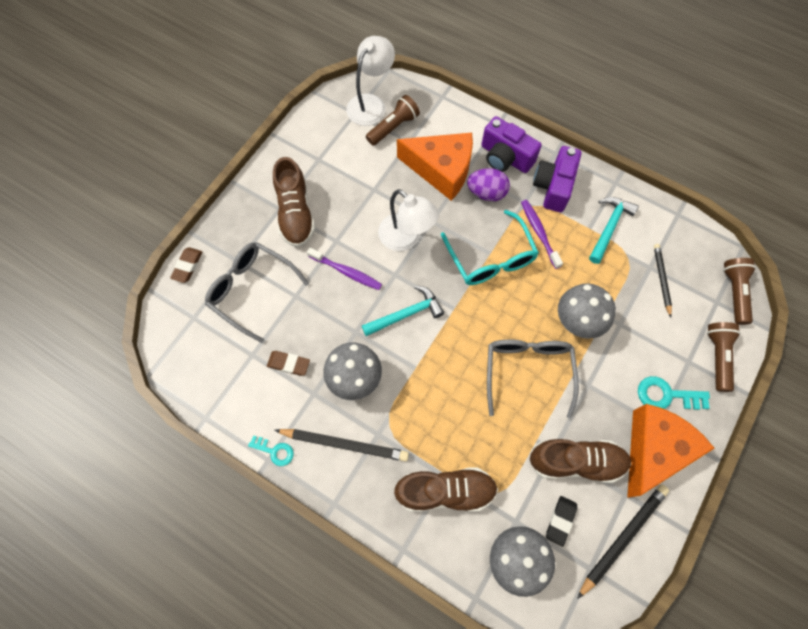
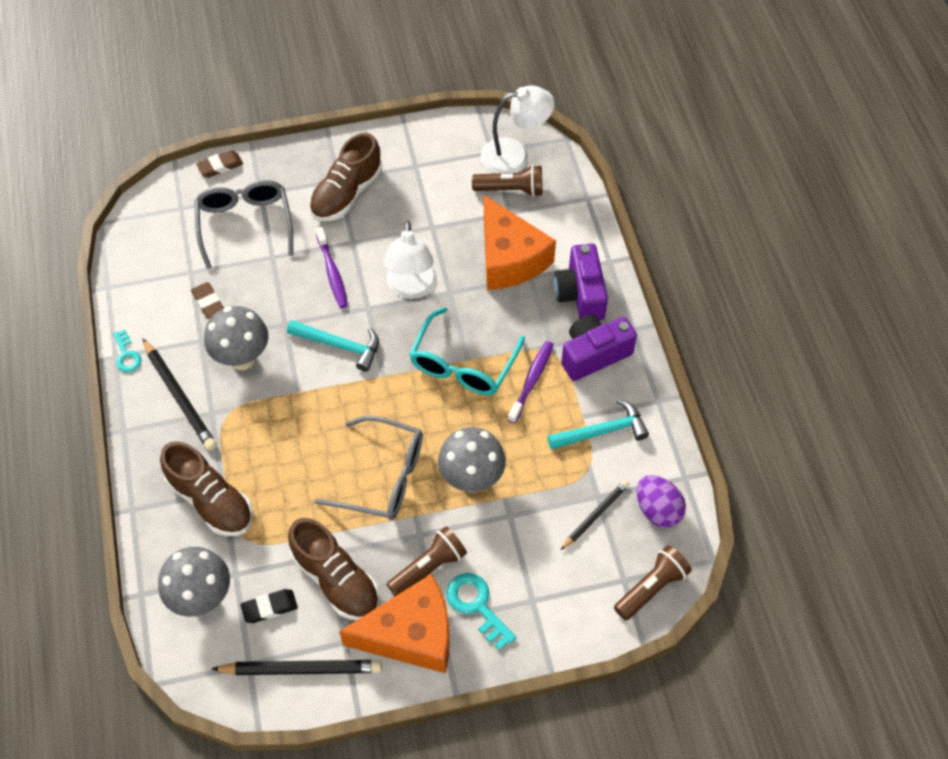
camera: 45 degrees right, 10 degrees down
(486, 193) = (526, 309): purple egg -> purple egg (657, 510)
(528, 371) = (383, 477): grey glasses -> grey glasses turned 60 degrees clockwise
(717, 357) = (564, 621): brown flashlight -> brown flashlight (429, 568)

